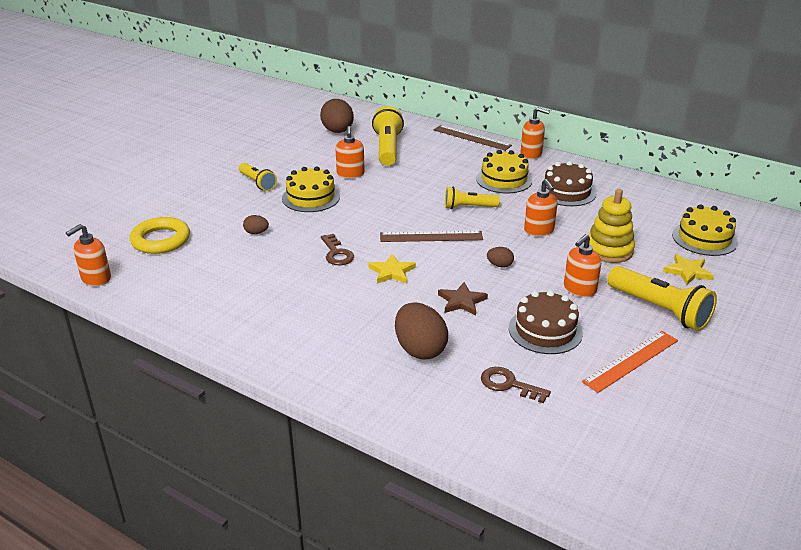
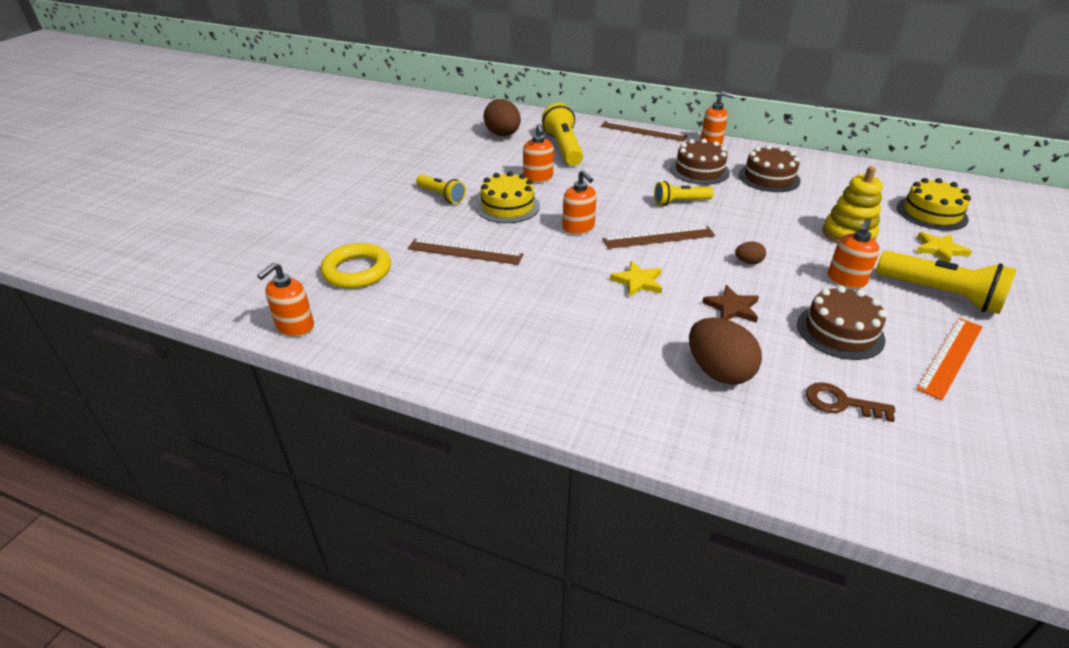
camera: 10 degrees left, 5 degrees up
(256, 233) = (465, 251): brown egg -> brown ruler
(337, 253) = (566, 266): brown key -> none
(504, 180) = (699, 170): yellow cake -> brown cake
(539, 230) = (766, 220): orange soap dispenser -> orange soap dispenser (578, 228)

